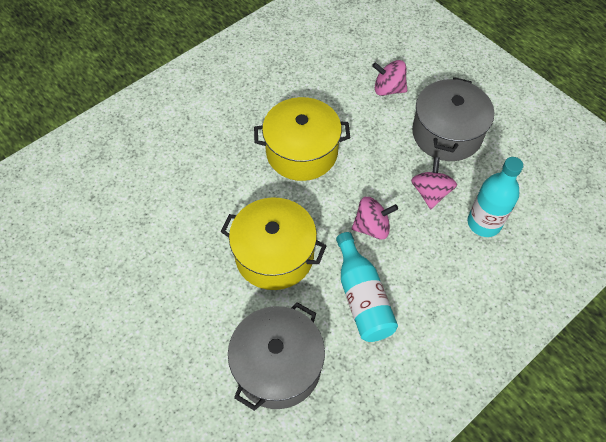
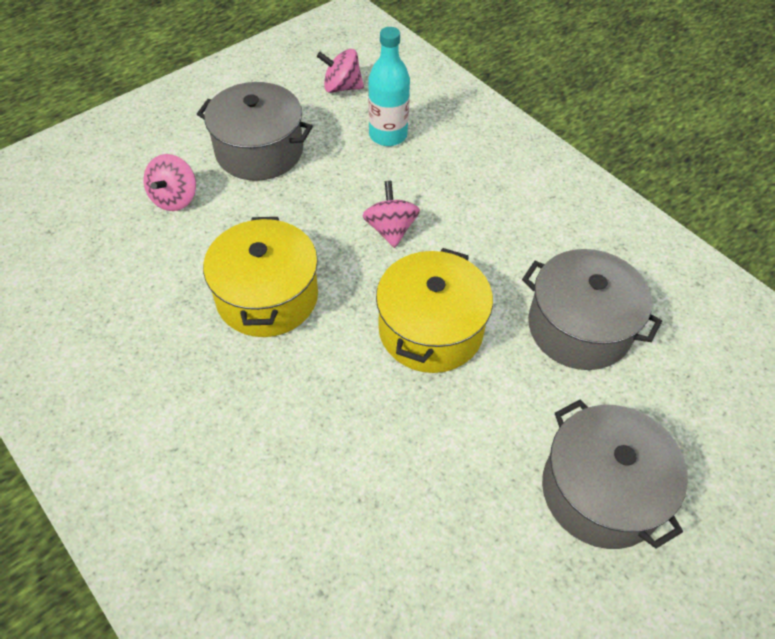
camera: 90 degrees left, 5 degrees down
(135, 363) = (601, 491): none -> grey pot
(362, 297) = (485, 244): turquoise bottle -> none
(430, 192) = (344, 173): pink spinning top -> pink spinning top (342, 87)

